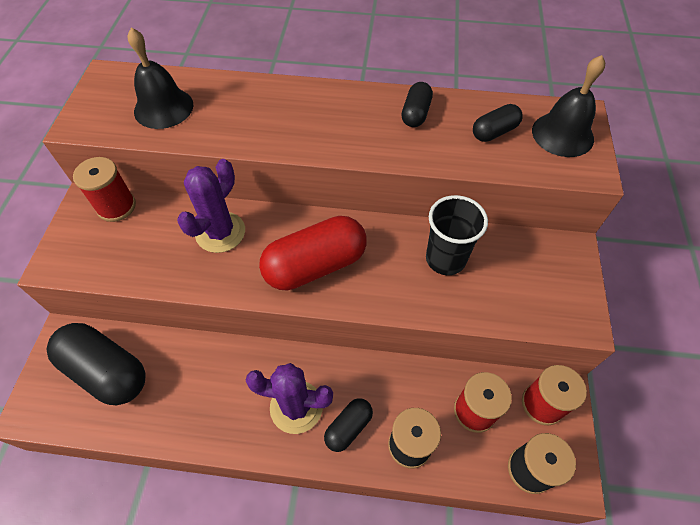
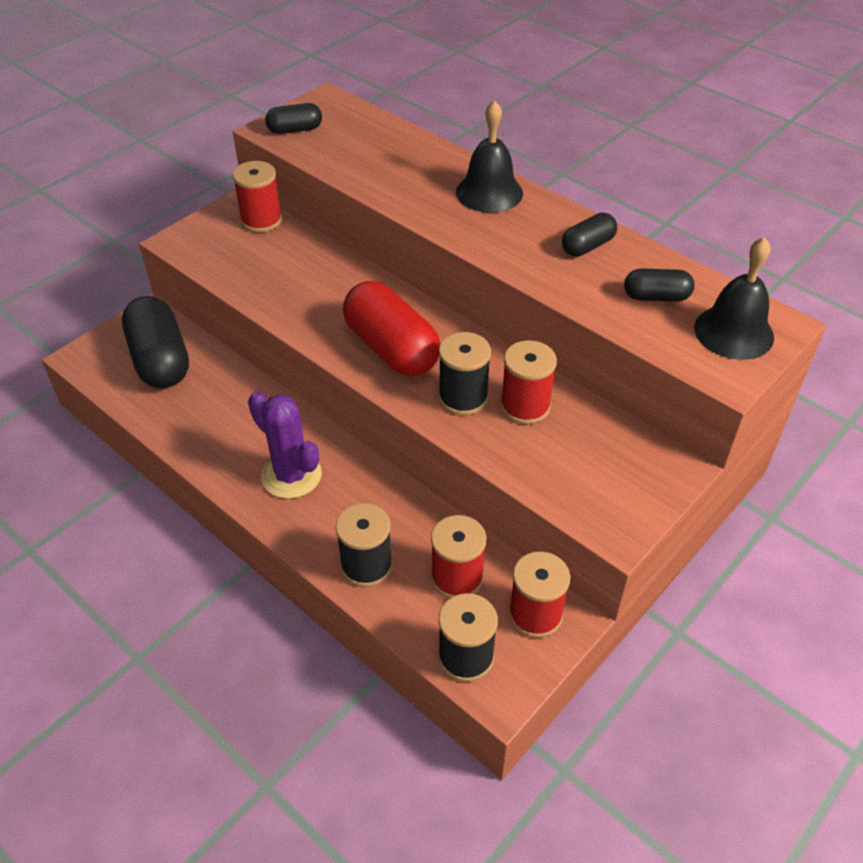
camera: 35 degrees right, 10 degrees down
(163, 108) = (352, 144): black bell -> black bell (489, 192)
(220, 232) = (331, 281): purple cactus -> none
(315, 265) = (391, 348): red capsule -> red capsule turned 45 degrees clockwise
(348, 427) = (323, 518): black capsule -> black capsule (295, 130)
(399, 277) = (463, 398): none -> black spool
(445, 259) = (525, 406): black cup -> red spool

